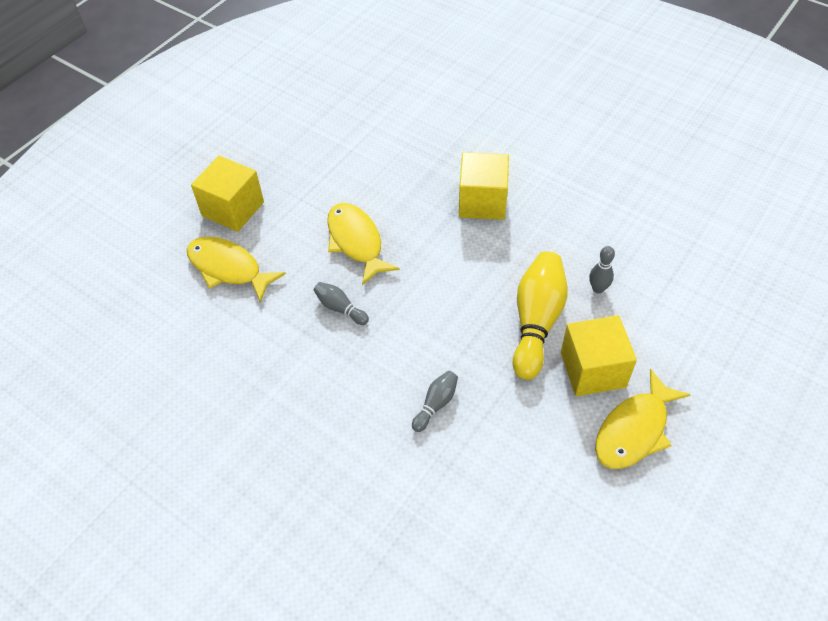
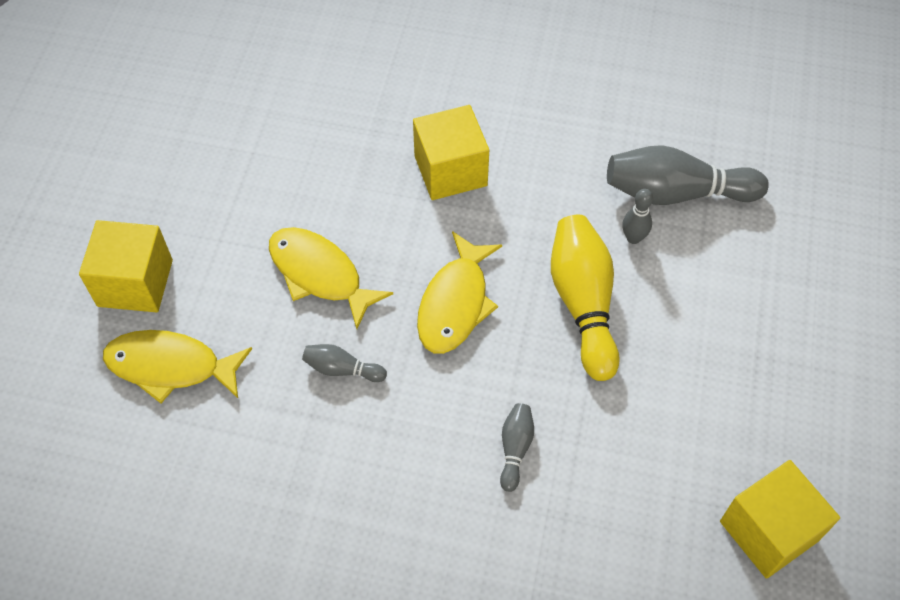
camera: 25 degrees left, 5 degrees up
(593, 370) = (671, 340): yellow cube -> yellow cube (768, 531)
(634, 430) = (746, 395): yellow fish -> yellow fish (455, 303)
(647, 267) = (676, 193): none -> grey bowling pin

